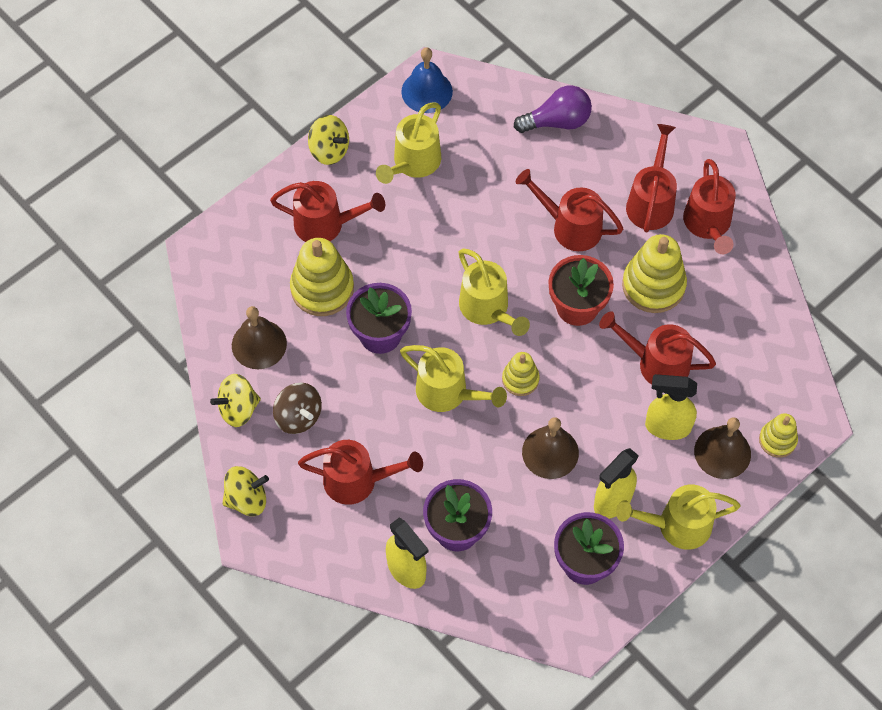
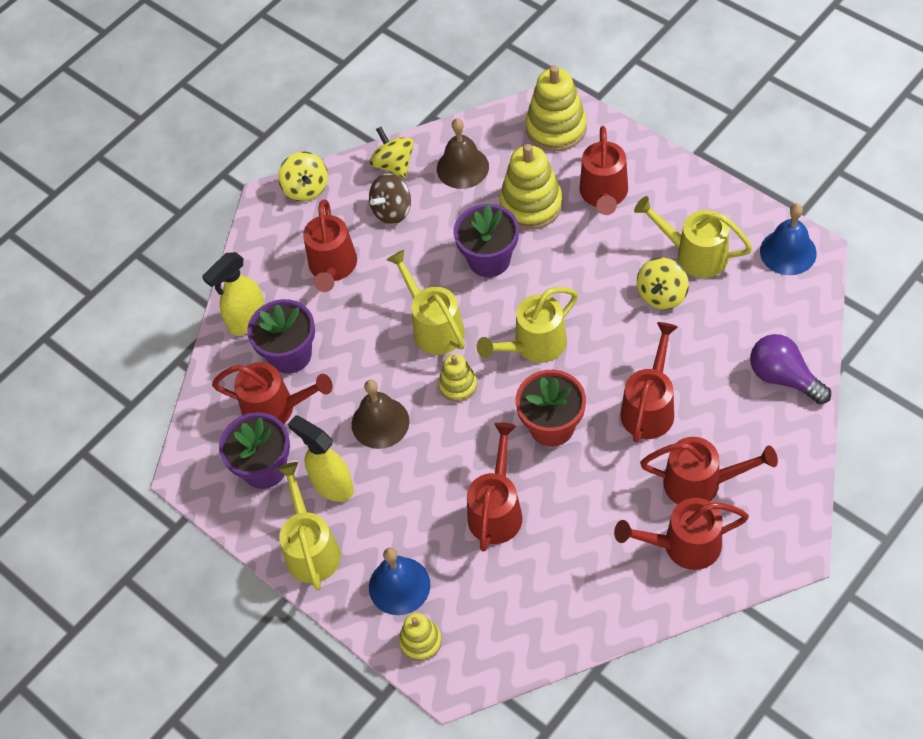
camera: 90 degrees right, 5 degrees down
(329, 150) = (691, 182): yellow spinning top -> yellow spinning top (661, 295)
(449, 393) = (433, 326): yellow watering can -> yellow watering can turned 120 degrees clockwise
(518, 547) = (277, 408): none -> red watering can
(557, 121) = (783, 377): purple light bulb -> purple light bulb turned 150 degrees clockwise
(653, 285) = (592, 497): yellow stacking toy -> yellow stacking toy (556, 128)
(667, 427) = (422, 528): yellow spray bottle -> none
(722, 452) = (399, 585): brown bell -> blue bell

